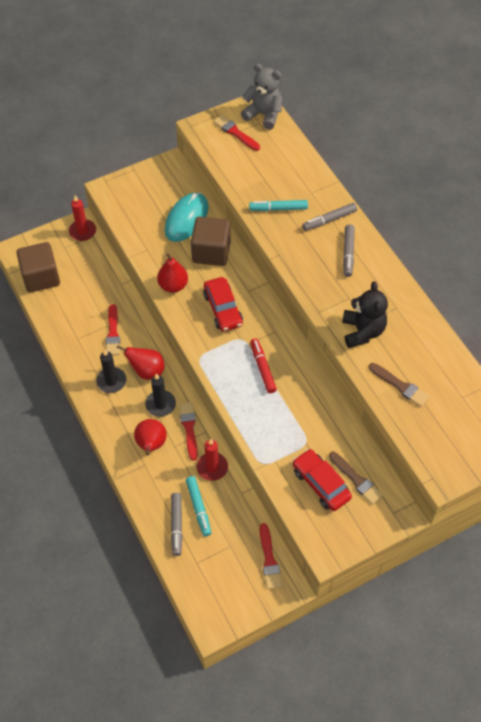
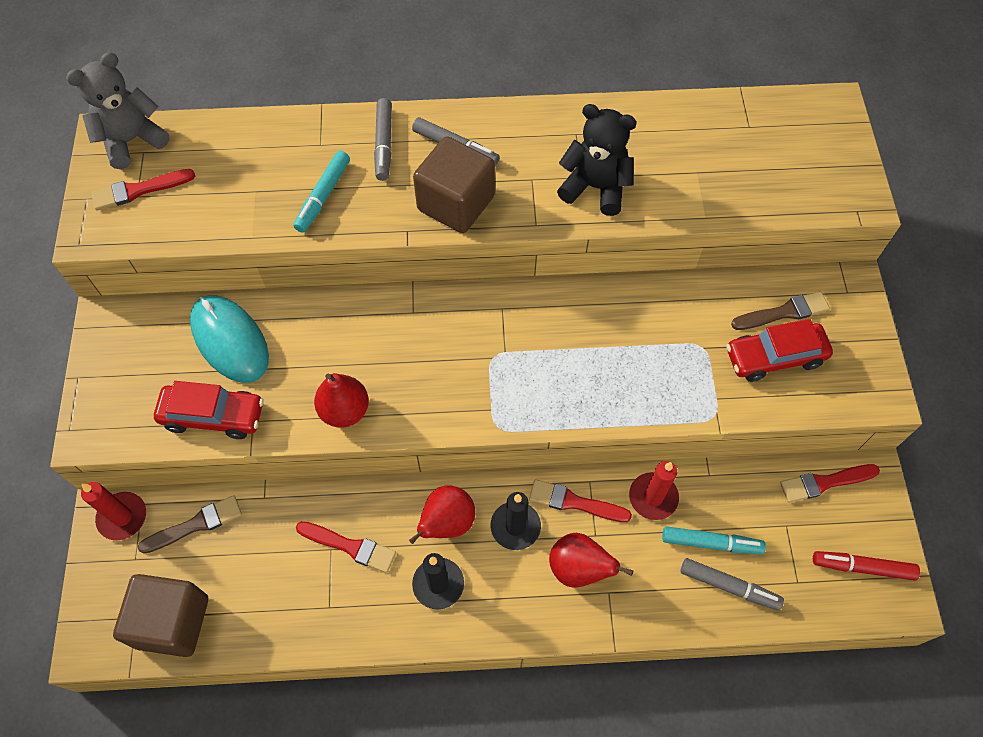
camera: 65 degrees left, 5 degrees up
(211, 252) = (314, 332): brown cube -> brown cube (456, 203)
(223, 309) = (427, 359): red car -> red car (213, 416)
(262, 368) = (557, 350): red marker -> red marker (862, 567)
(269, 560) = (824, 482): red brush -> red brush turned 150 degrees clockwise
(400, 386) = (703, 184): brown brush -> brown brush (195, 524)

